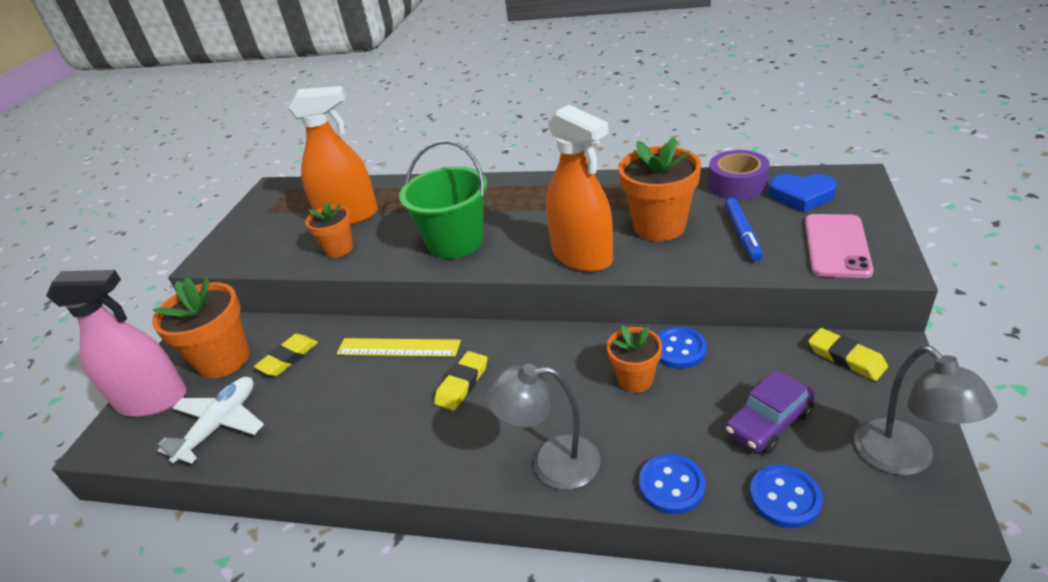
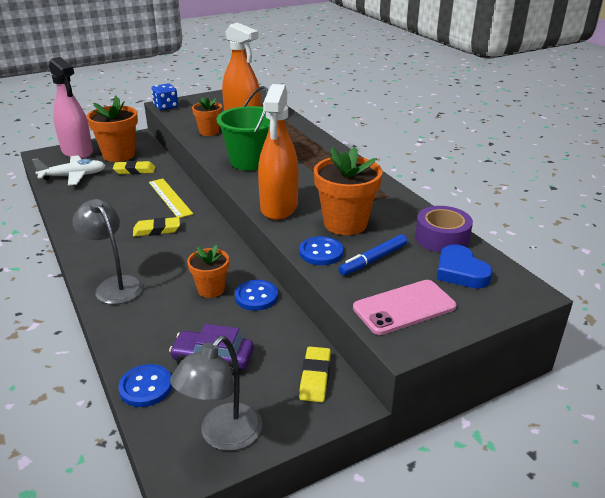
camera: 45 degrees right, 5 degrees down
(215, 262) = (166, 107): none -> blue dice
(671, 485) = (126, 336): blue button -> blue button (321, 252)

